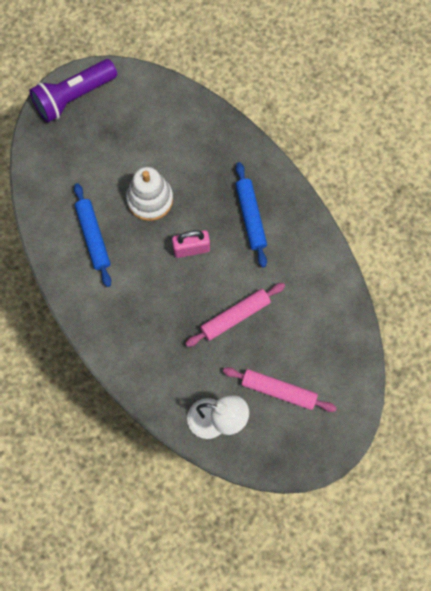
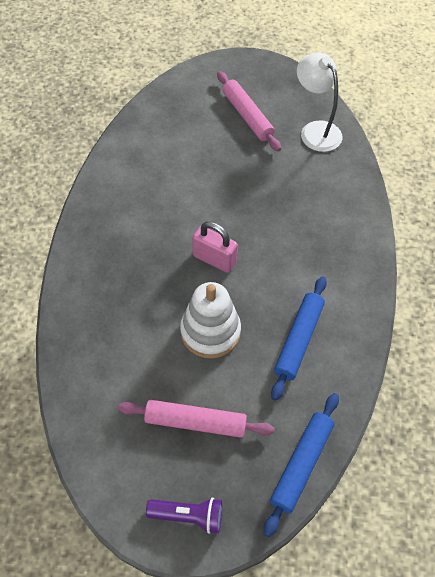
camera: 140 degrees left, 15 degrees down
(73, 96) = (188, 516): purple flashlight -> purple flashlight, size x0.56
(235, 316) = (230, 183): pink rolling pin -> pink rolling pin (195, 422)
(250, 217) = (135, 245): blue rolling pin -> blue rolling pin (301, 465)

